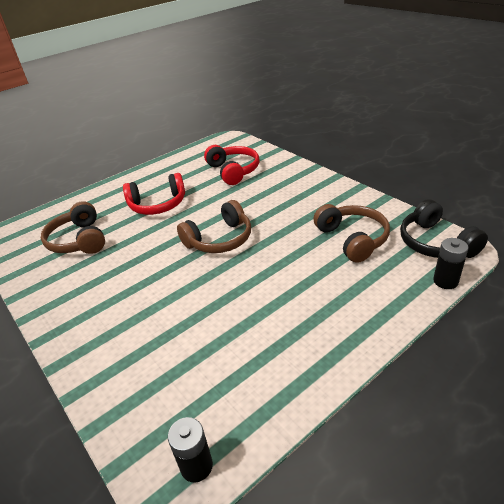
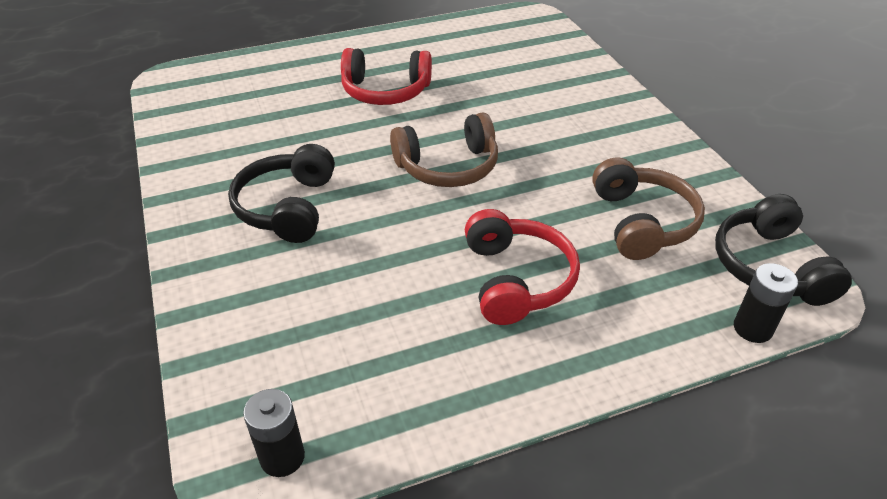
camera: 15 degrees right, 5 degrees up
(79, 240) = (261, 114): brown headphones -> none
(124, 295) = (287, 207): none -> black headphones
(233, 171) = (515, 68): red headphones -> red headphones (516, 279)

